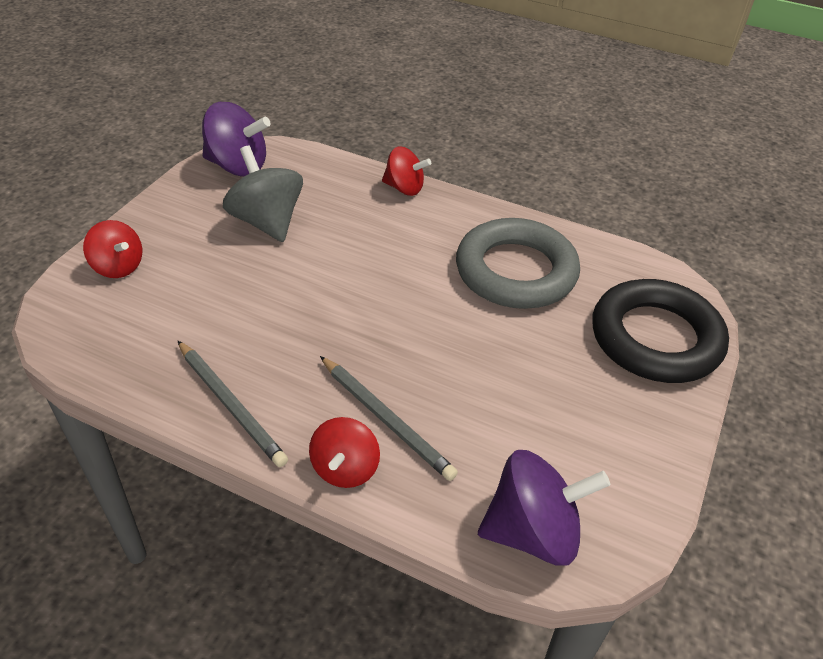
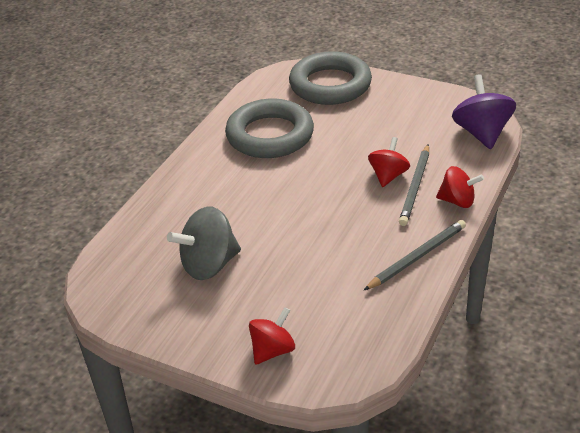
camera: 85 degrees left, 5 degrees down
(238, 166) = (120, 295): purple spinning top -> none
(386, 419) = (415, 187): grey pencil -> grey pencil turned 150 degrees clockwise
(404, 188) = (165, 190): red spinning top -> red spinning top (388, 176)
(655, 338) = (330, 85): black ring -> grey ring

